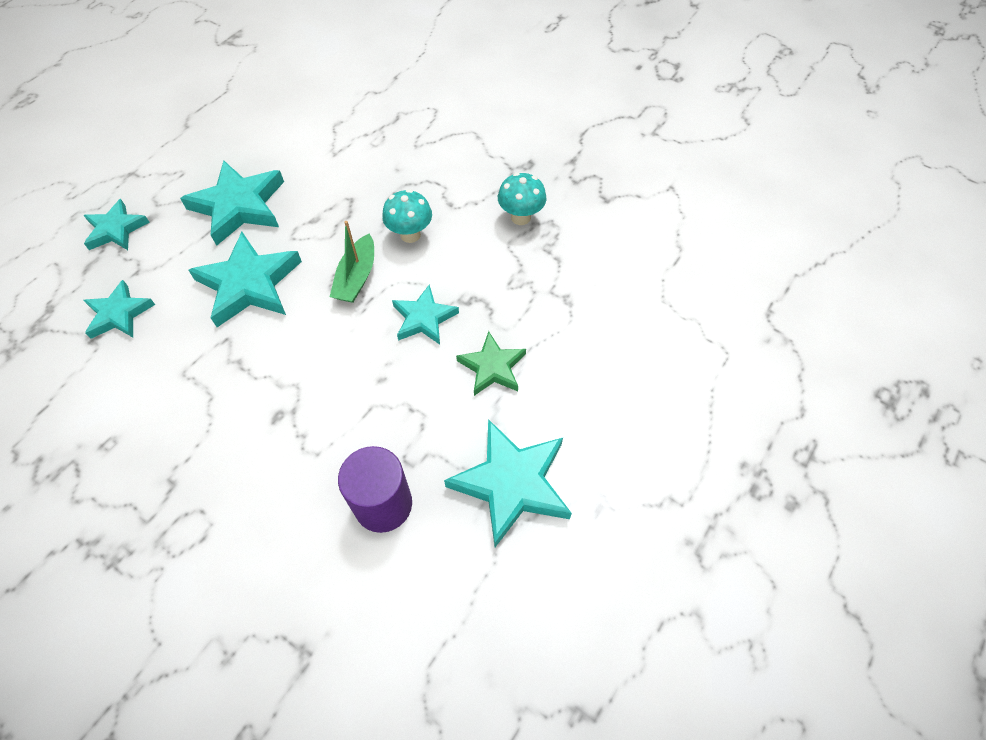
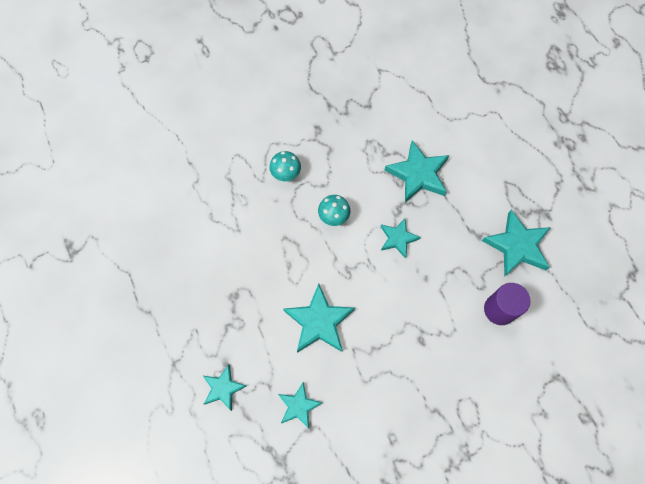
camera: 60 degrees left, 10 degrees up
(239, 206) = (249, 305): turquoise star -> turquoise star (418, 174)
(356, 278) = (349, 260): green boat -> none
(492, 367) = (447, 221): green star -> none
(520, 217) = (355, 154): turquoise mushroom -> turquoise mushroom (286, 175)

